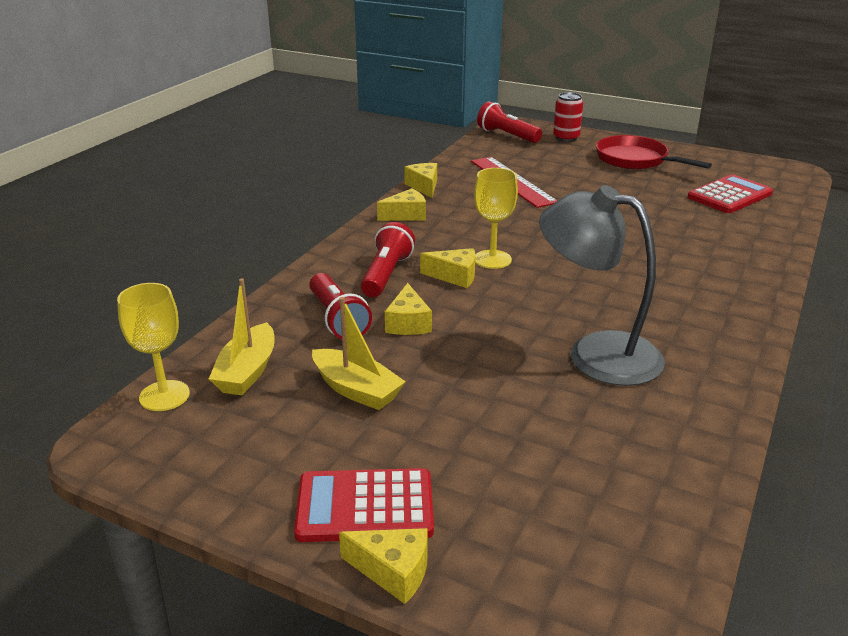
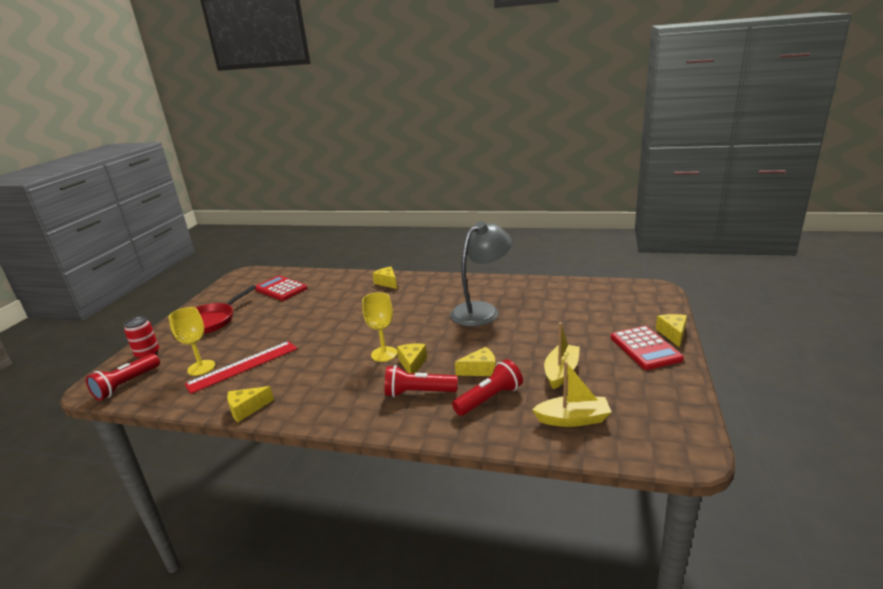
camera: 100 degrees left, 5 degrees down
(164, 396) = (625, 448): yellow goblet -> yellow goblet (201, 368)
(406, 215) = (310, 406): yellow cheese -> yellow cheese (387, 283)
(596, 353) = (481, 310): grey lamp -> grey lamp turned 150 degrees counterclockwise

